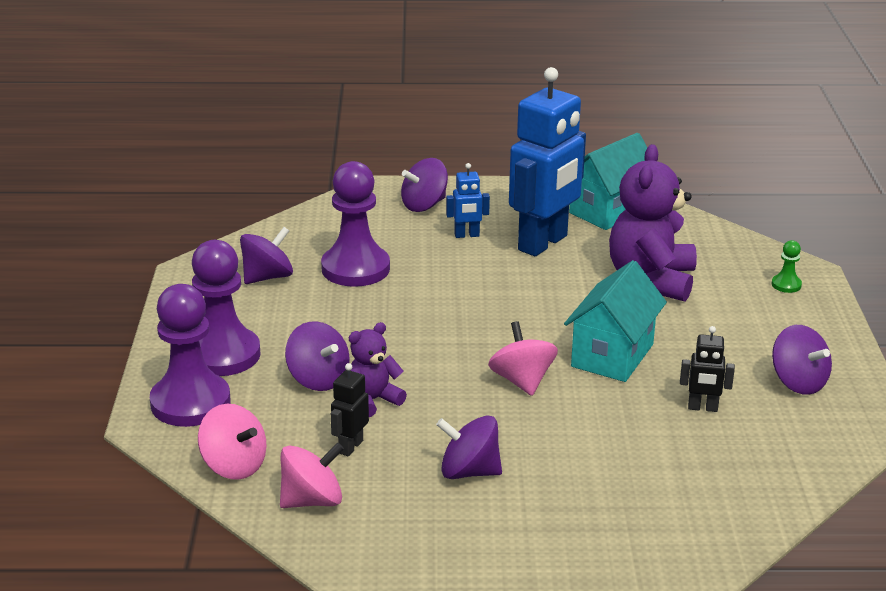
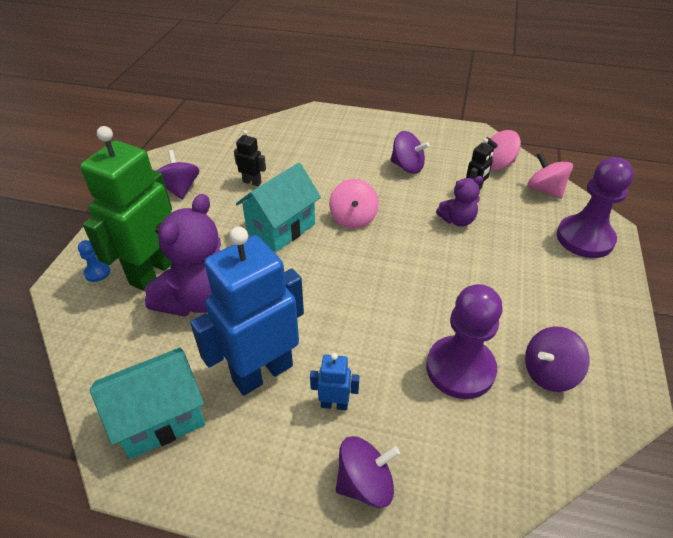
camera: 165 degrees left, 15 degrees up
(222, 355) = (572, 279): purple pawn -> none
(318, 379) = (495, 243): purple spinning top -> none
(726, 294) = (152, 271): none -> green robot
(786, 285) = (97, 272): green pawn -> blue pawn

